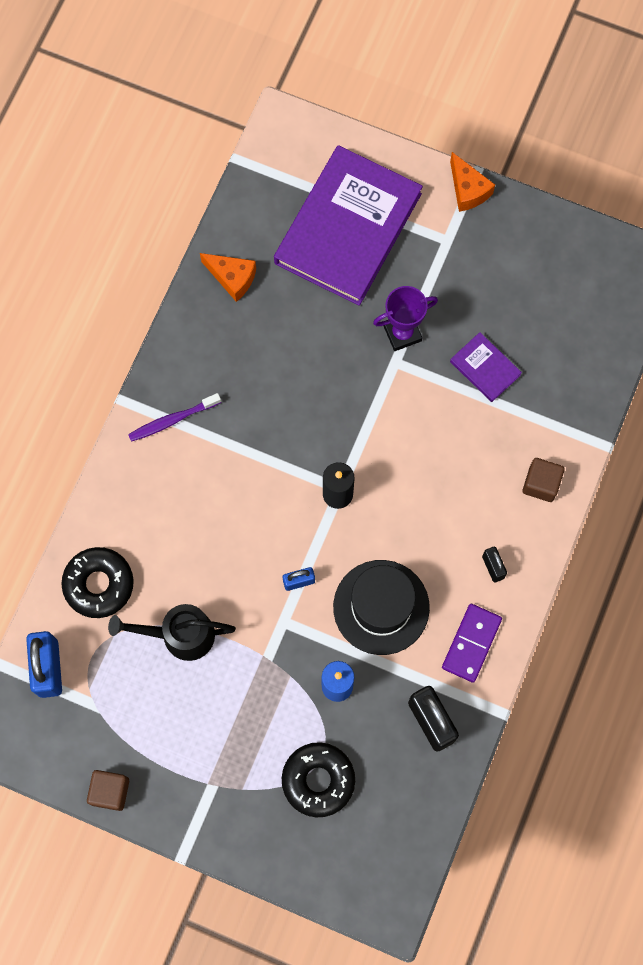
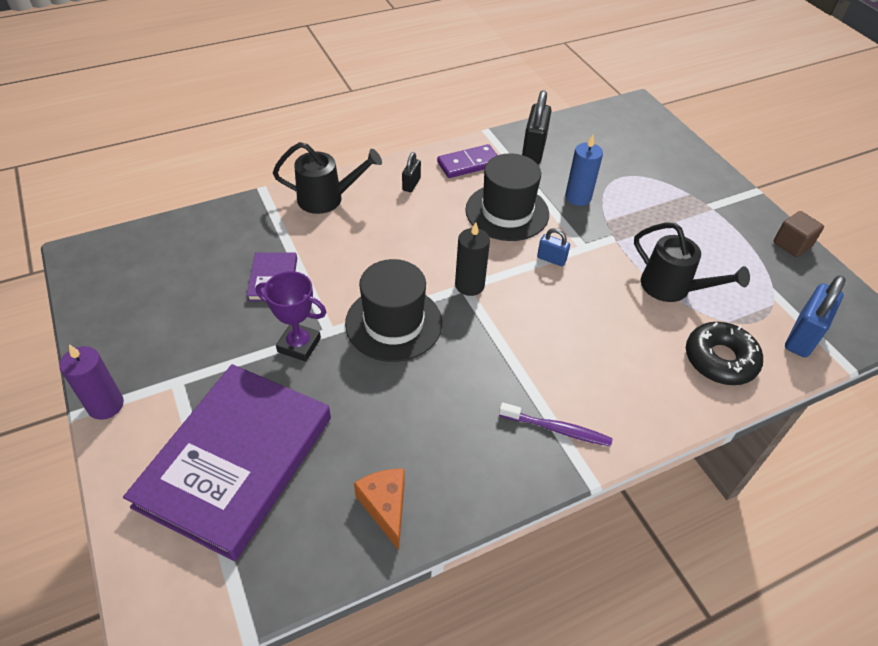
camera: 140 degrees left, 25 degrees down
(318, 780) = (633, 169): black donut -> none
(348, 228) = (236, 461): purple book -> purple book turned 45 degrees counterclockwise
(358, 408) = (394, 323): none -> black hat
(468, 190) = (106, 405): orange cheese -> purple candle
(541, 484) = (327, 199): brown cube -> black watering can

